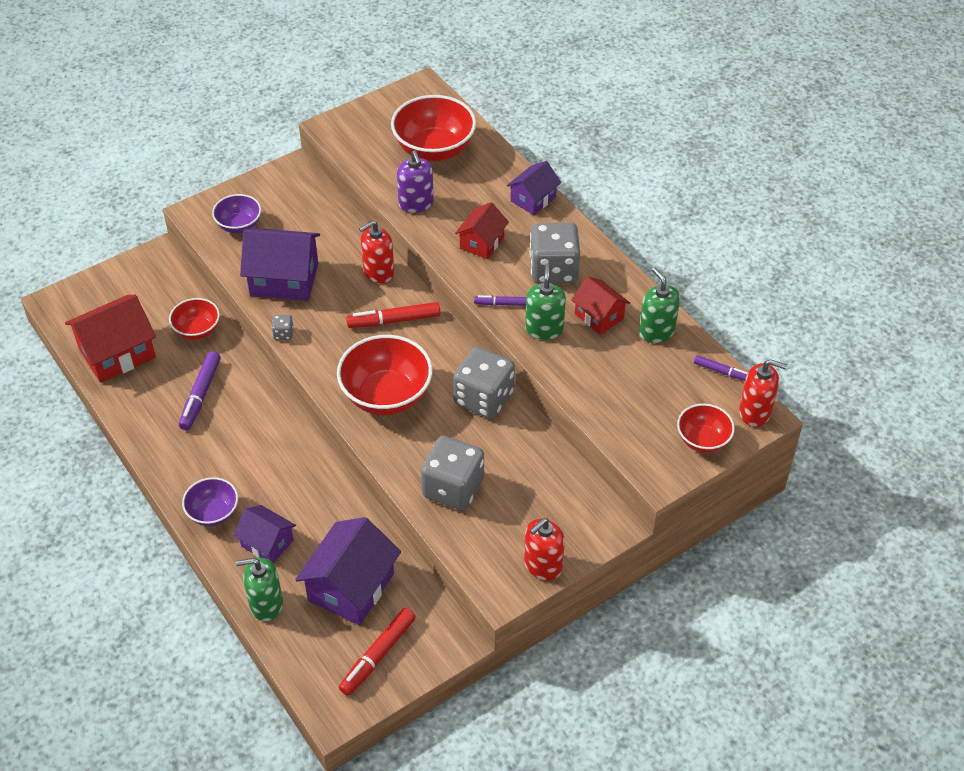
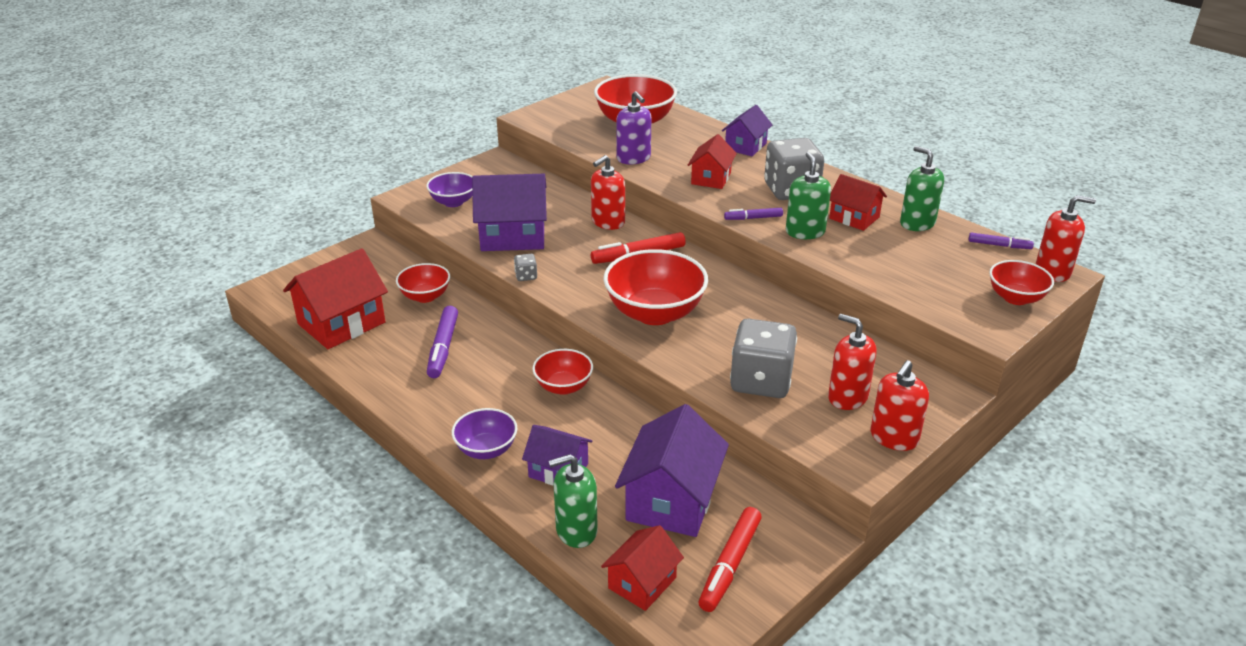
camera: 10 degrees left, 15 degrees down
(295, 454) = (563, 386): none -> red bowl
(304, 660) = (642, 583): none -> red house
(484, 398) = (758, 304): grey dice -> none
(521, 516) = (847, 397): none -> red soap dispenser

